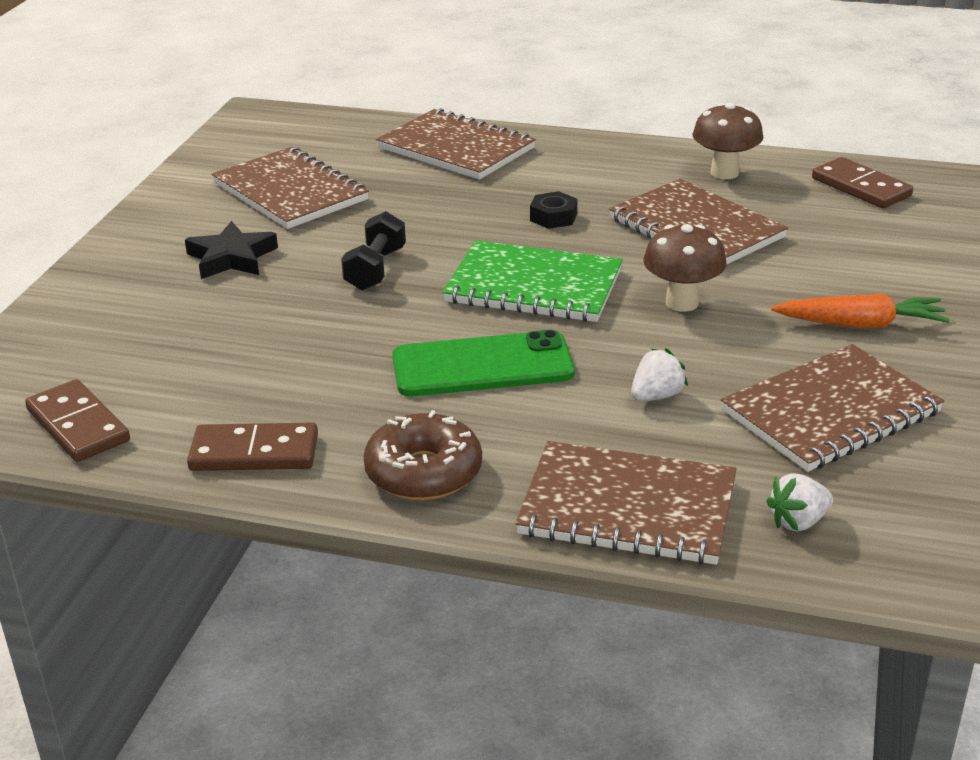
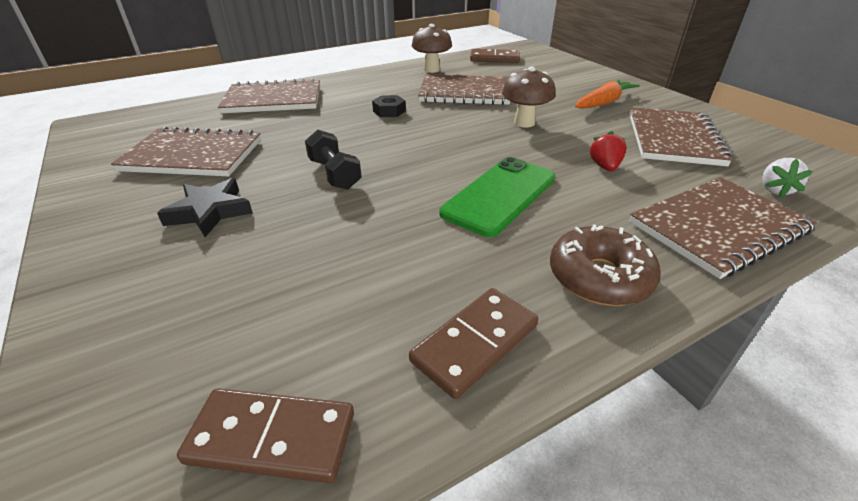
camera: 45 degrees left, 5 degrees up
(533, 286) = (443, 144): green notebook -> none
(656, 396) = (604, 167): white strawberry -> red strawberry

